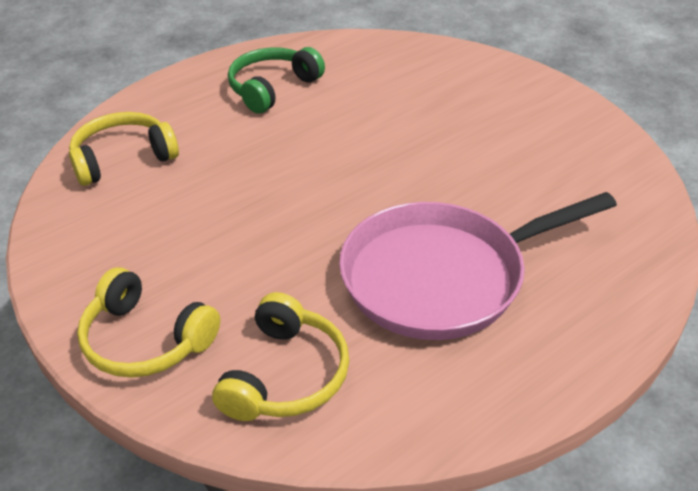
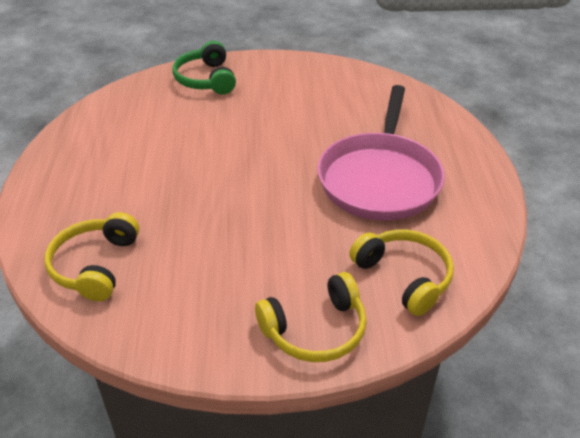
camera: 55 degrees left, 0 degrees up
(272, 88) = (111, 157): green headphones -> green headphones (206, 79)

